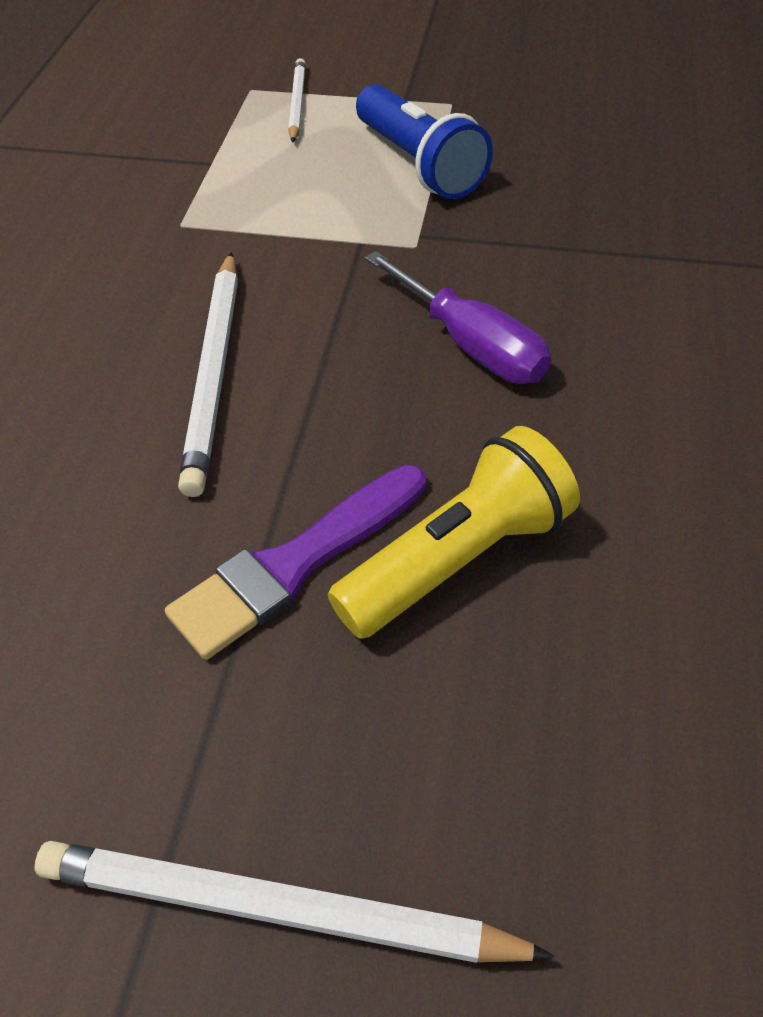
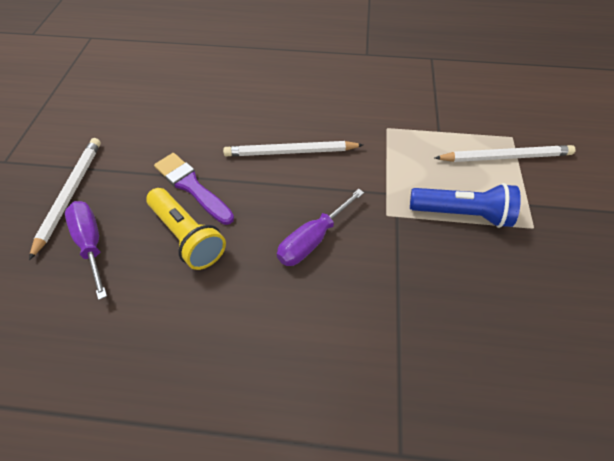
camera: 85 degrees right, 5 degrees up
(297, 104) = (504, 157): white pencil -> white pencil, size x1.65
(419, 164) = (461, 213): blue flashlight -> blue flashlight turned 135 degrees counterclockwise
(477, 792) = (91, 243): none -> purple screwdriver

